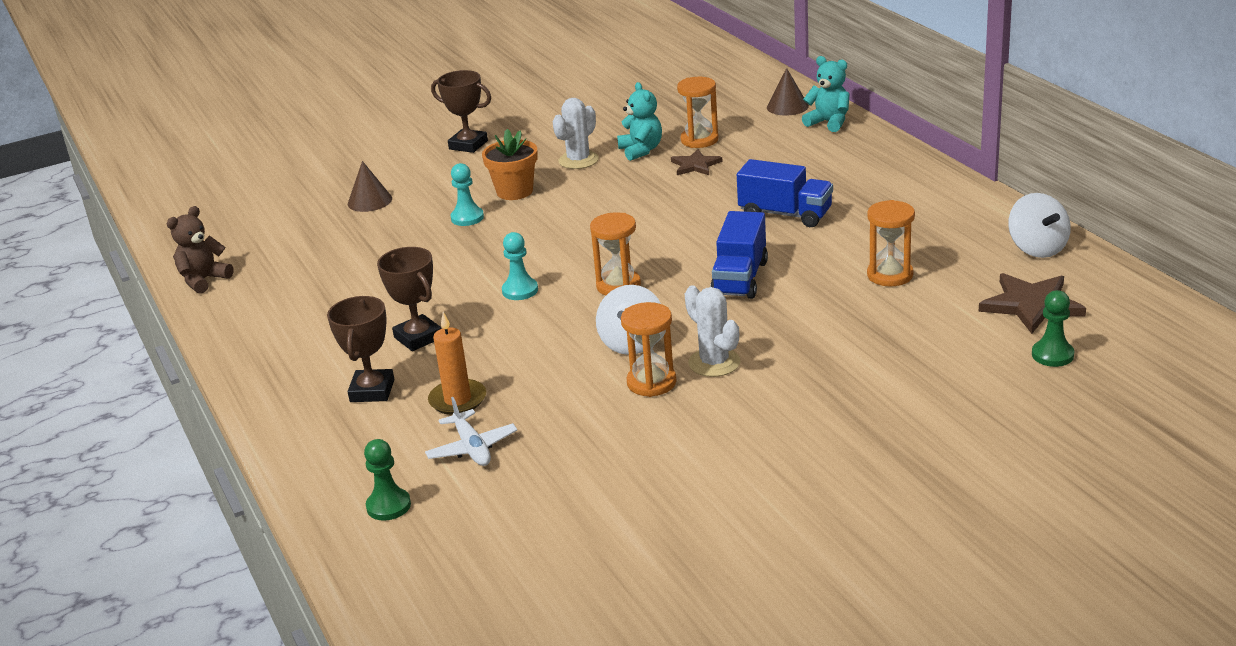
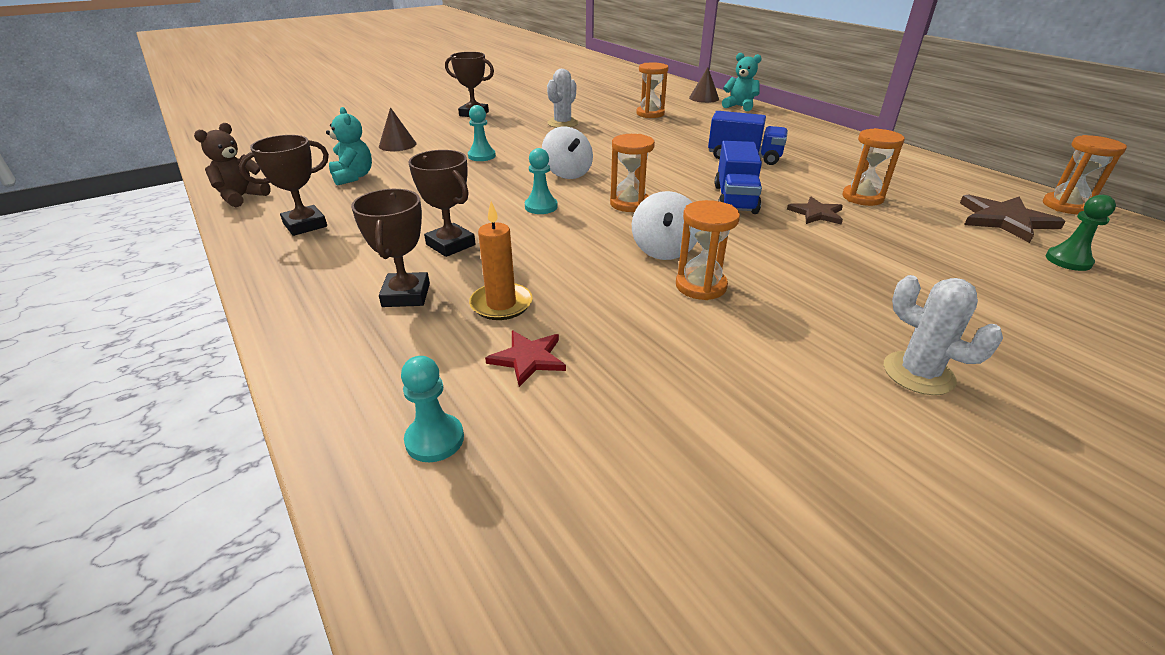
camera: 10 degrees left, 5 degrees up
(273, 315) = (305, 225): none -> brown trophy
(388, 506) = (434, 439): green pawn -> turquoise pawn
(472, 448) = (528, 358): white plane -> red star
(514, 191) = (517, 140): orange flower pot -> none
(641, 150) = (609, 119): turquoise teddy bear -> turquoise teddy bear (353, 177)
(695, 165) = (655, 127): brown star -> brown star (816, 213)
(714, 363) = (753, 267): white cactus -> white cactus (918, 373)
(1037, 248) = (966, 180): white spinning top -> white spinning top (567, 173)
(1123, 285) = (1065, 206): none -> orange hourglass

